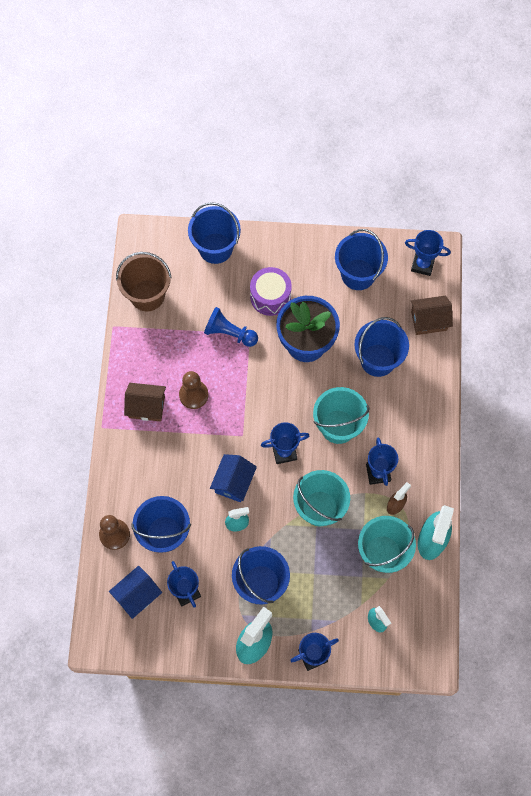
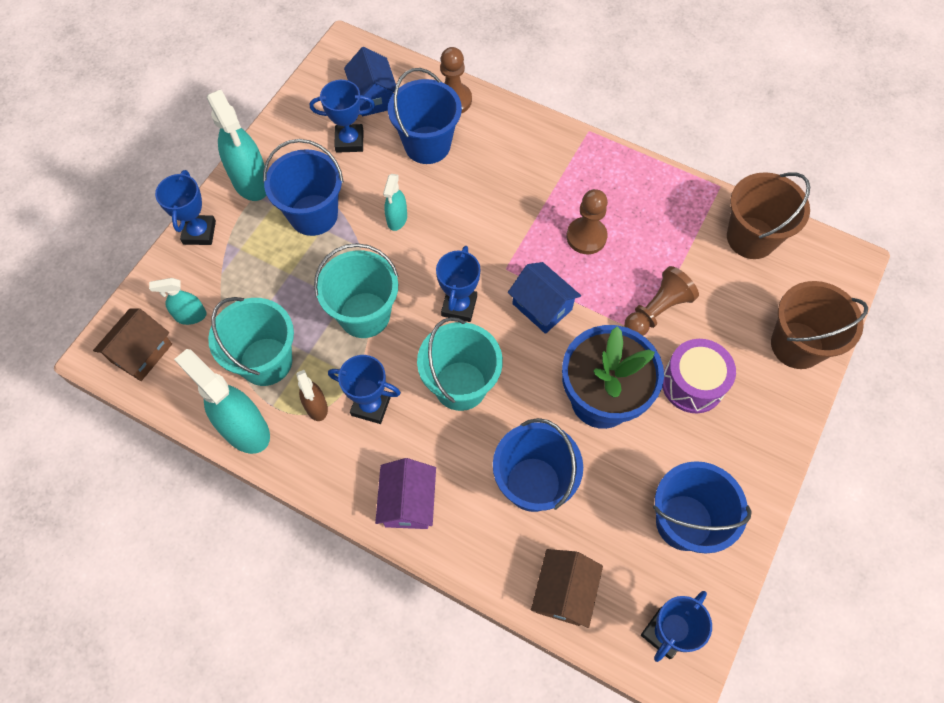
camera: 115 degrees right, 5 degrees down
(147, 407) = (593, 183): brown house -> brown house (142, 353)
(215, 248) = (797, 345): blue bucket -> brown bucket
(229, 333) = (657, 310): blue pawn -> brown pawn
(233, 482) = (450, 235): blue house -> blue house (542, 307)
(424, 423) = (408, 502): none -> purple house

